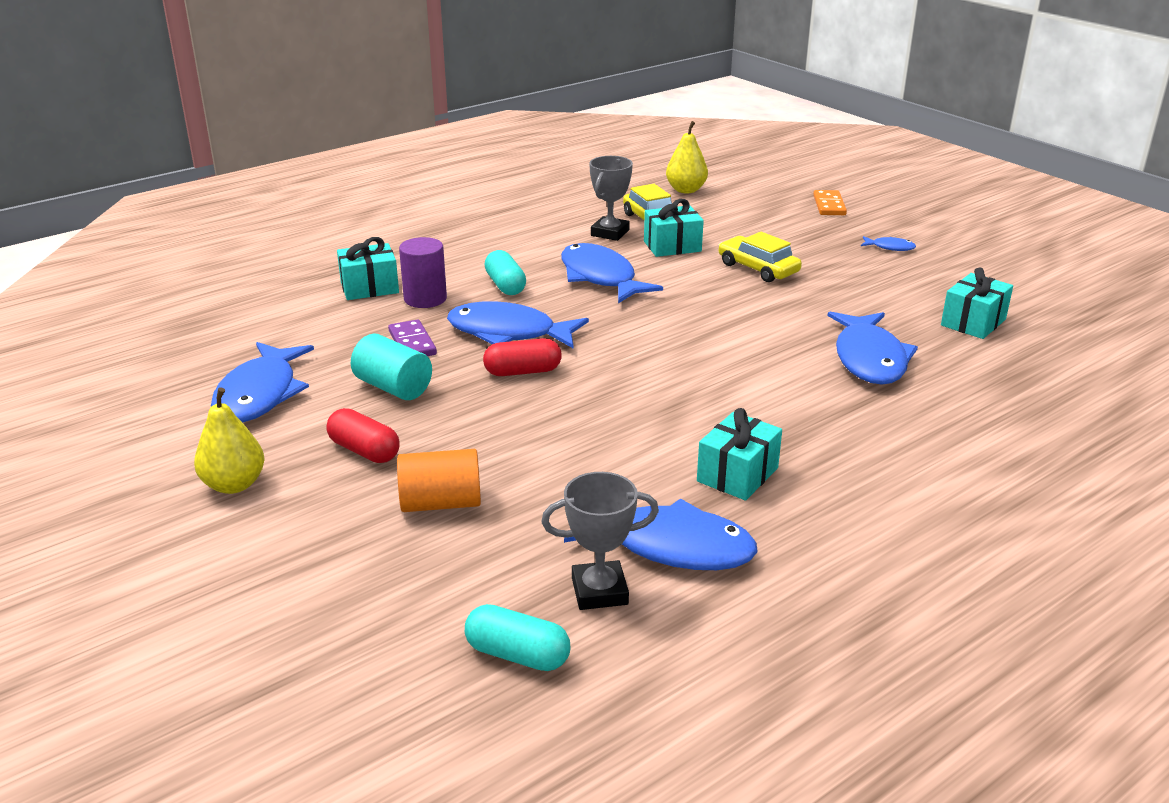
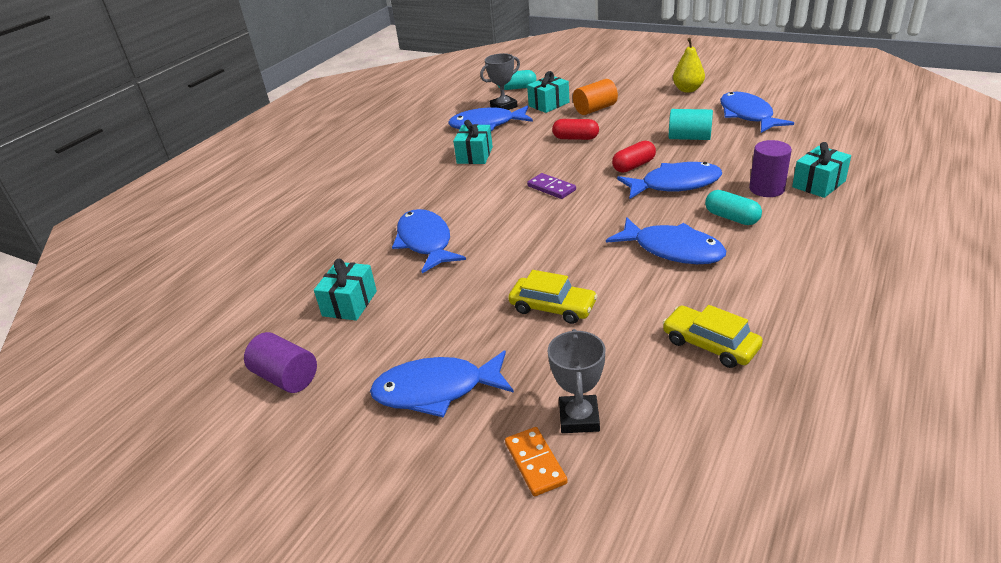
camera: 160 degrees right, 5 degrees up
(364, 451) = (656, 113): red capsule -> red capsule (575, 138)
(412, 343) = (721, 160): purple domino -> purple domino (551, 188)
(610, 233) = (729, 308): grey trophy -> grey trophy (579, 418)
(672, 246) = (652, 310): turquoise gift -> turquoise gift (549, 104)
(686, 190) = (737, 429): yellow pear -> none
(890, 247) = (436, 390): blue fish -> blue fish, size x2.28
(1033, 284) = (286, 377): none -> purple cylinder

